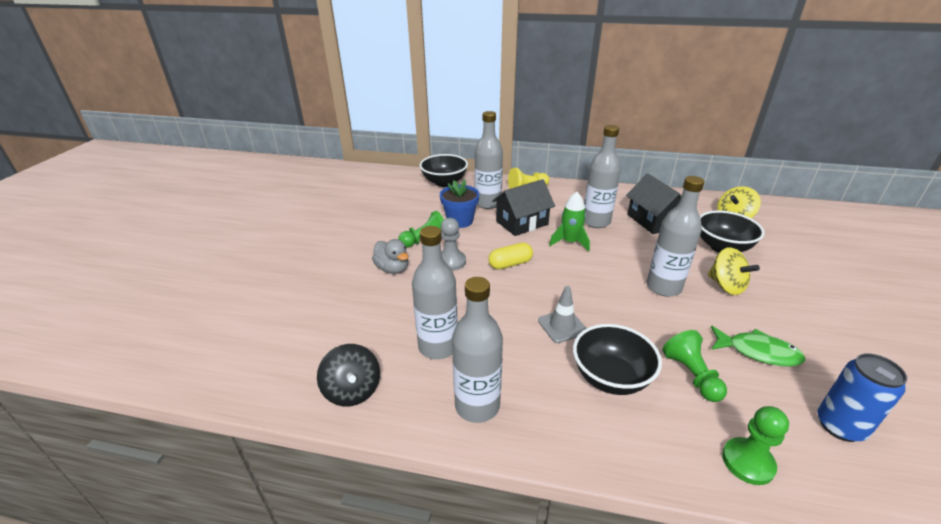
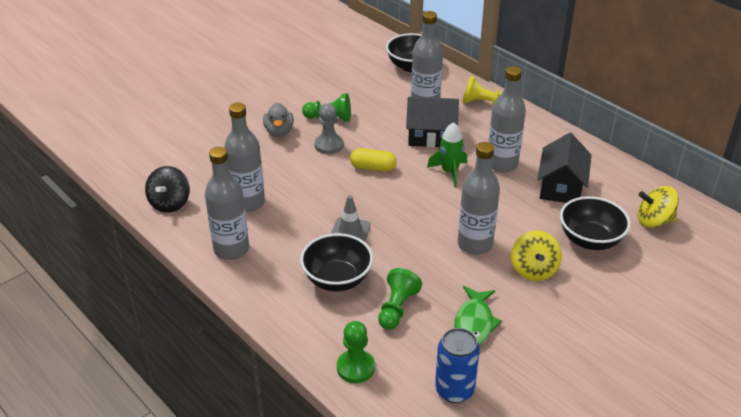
camera: 35 degrees right, 5 degrees up
(460, 221) = (379, 112): blue flower pot -> none
(758, 352) = (474, 323): green fish -> green fish turned 45 degrees clockwise

